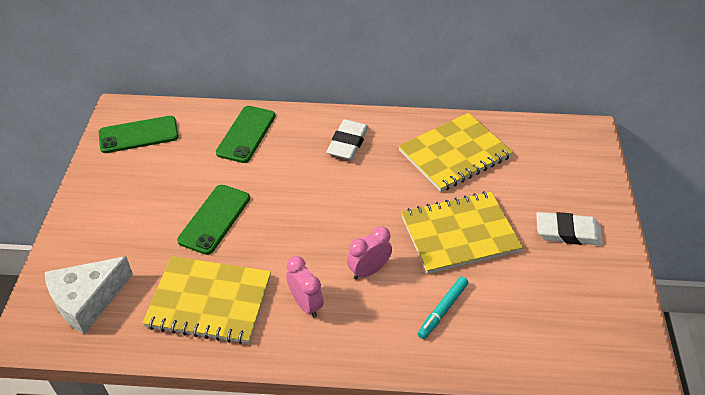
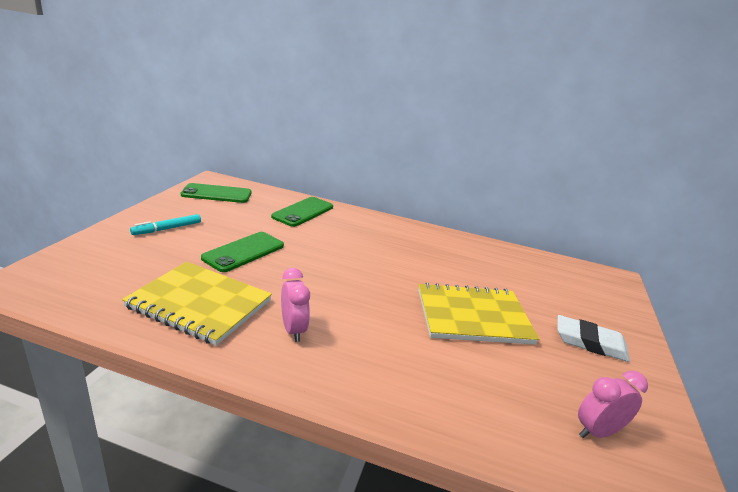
camera: 10 degrees right, 20 degrees down
(87, 300) = (89, 275): white cheese -> none
(348, 143) = (387, 235): white eraser -> none
(369, 270) = (370, 321): pink clock -> pink clock (597, 432)
(443, 310) = (438, 372): turquoise marker -> turquoise marker (167, 229)
(454, 154) = (482, 262): yellow notebook -> none

